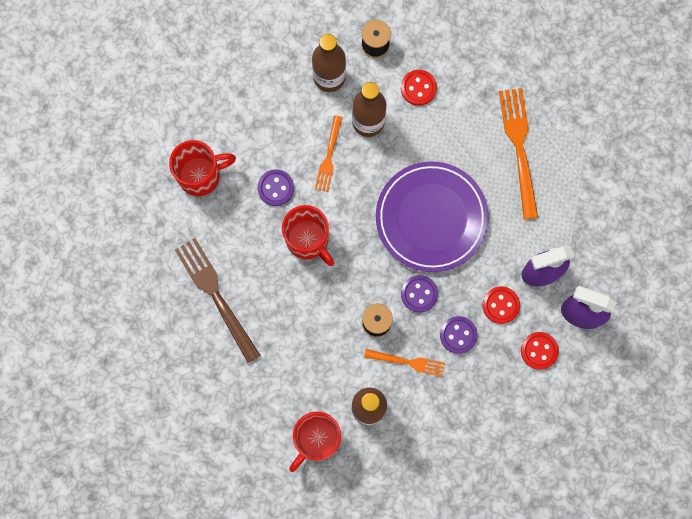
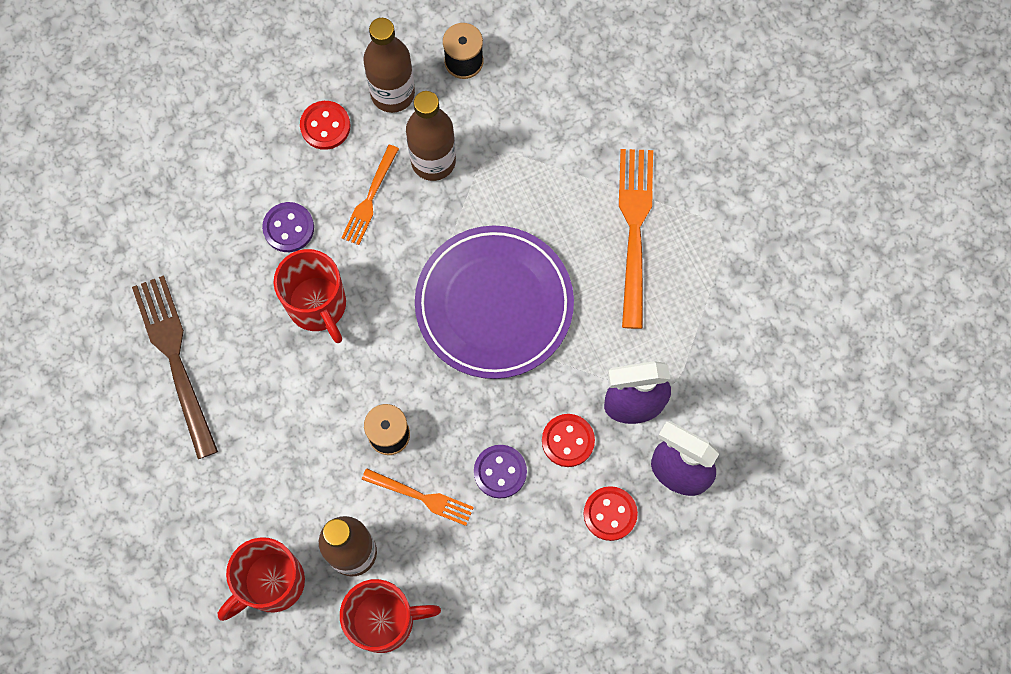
camera: 10 degrees right, 5 degrees down
(201, 175) = (190, 194): red mug -> red mug (385, 620)
(418, 88) = (511, 127): red button -> red button (325, 126)
(419, 294) = (456, 405): purple button -> none

